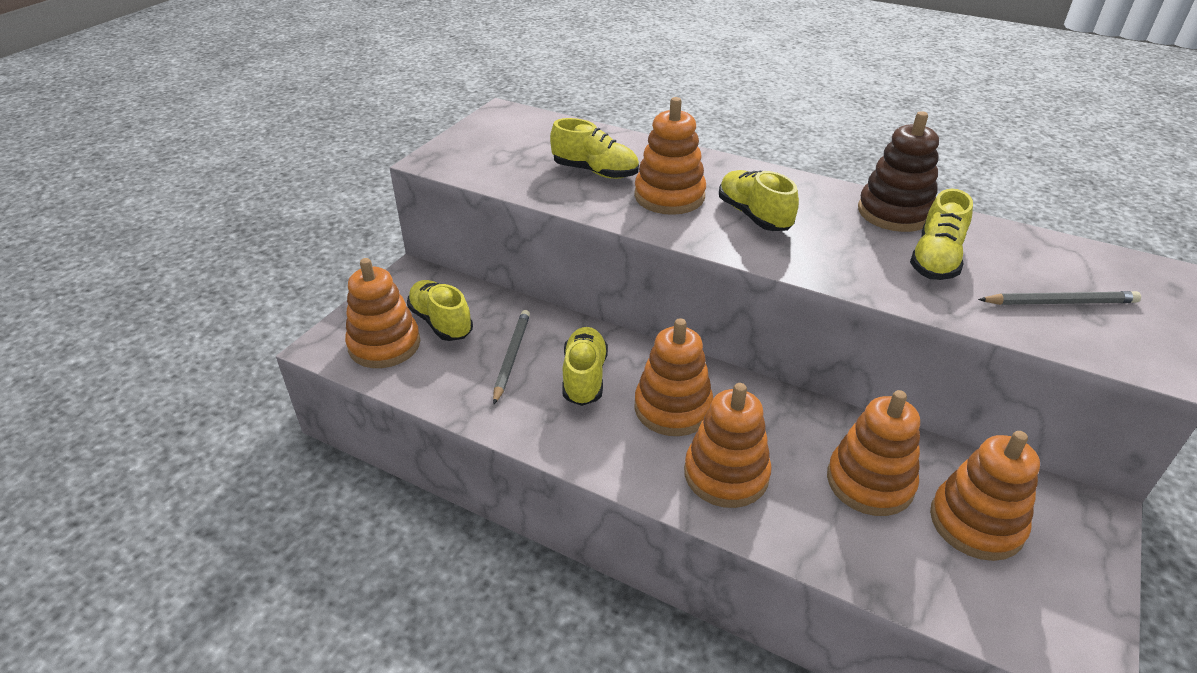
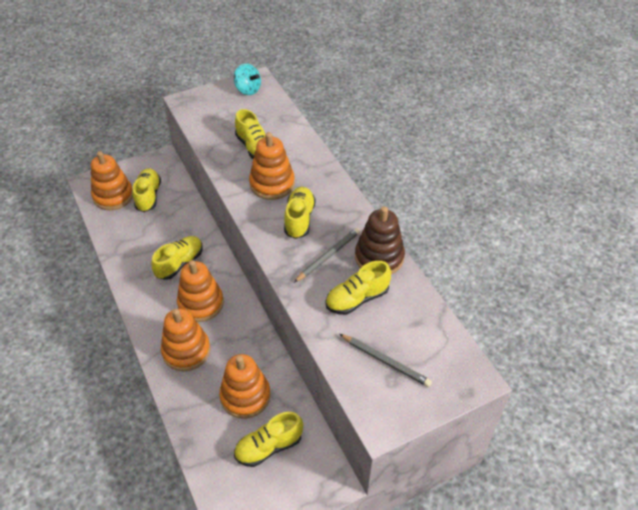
camera: 35 degrees right, 10 degrees up
(504, 123) = (248, 90): none -> turquoise spinning top
(512, 357) = (159, 233): grey pencil -> grey pencil (328, 256)
(976, 523) = (269, 446): orange stacking toy -> yellow shoe

